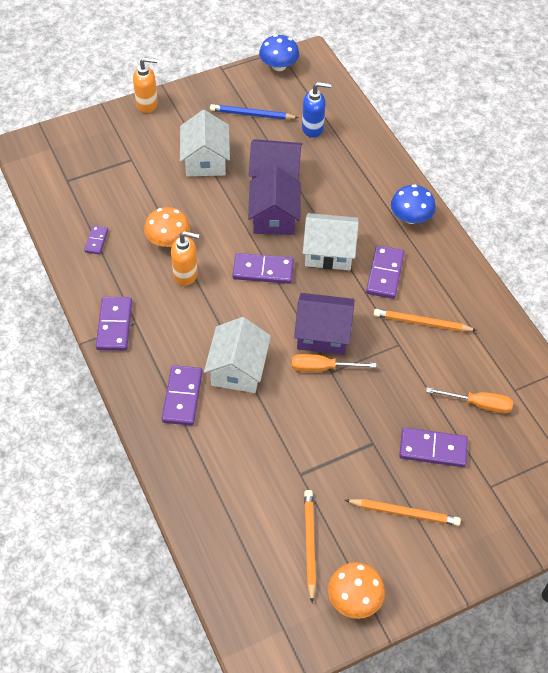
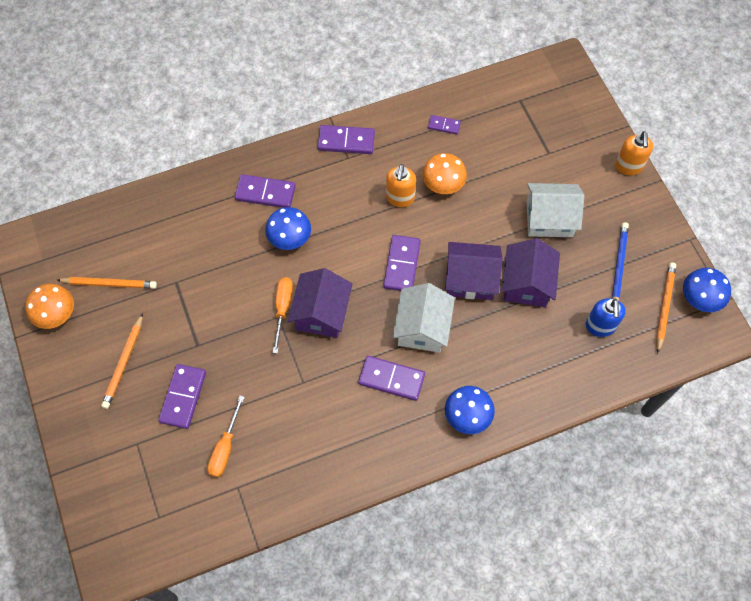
camera: 95 degrees right, 10 degrees up
(238, 369) = (289, 238): white house -> blue mushroom
(421, 323) = (326, 407): orange pencil -> orange pencil (664, 306)

